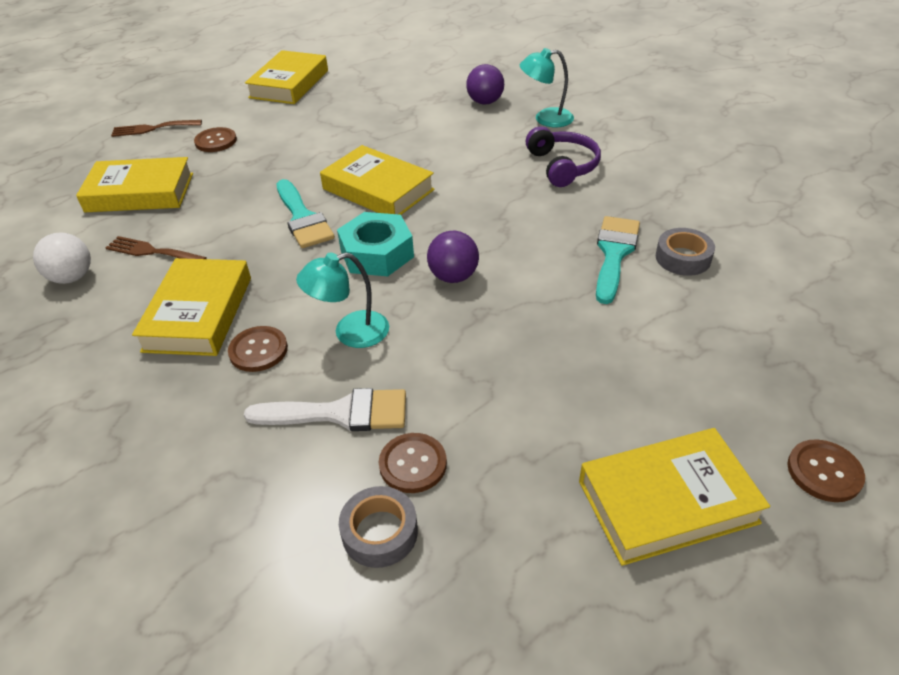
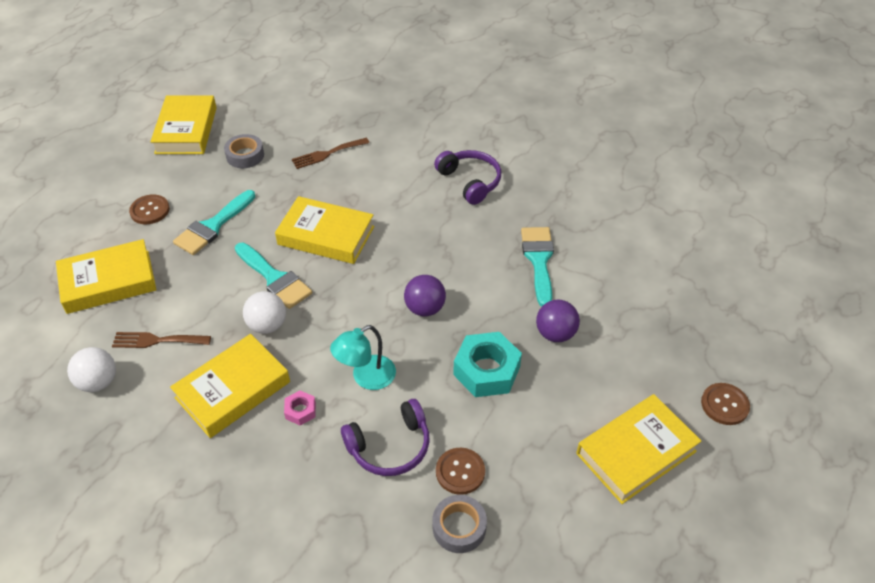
camera: 20 degrees left, 5 degrees up
(152, 128) = (77, 207): brown fork -> brown fork (327, 154)
(199, 313) = (233, 390): yellow book -> yellow book turned 60 degrees clockwise
(258, 350) = (300, 411): brown button -> pink nut
(267, 163) = (213, 226): none -> turquoise brush
(270, 259) = (267, 325): none -> white ball
(340, 413) = (390, 446): white brush -> purple headphones
(377, 253) = (354, 300): turquoise nut -> turquoise nut (486, 370)
(485, 102) = (379, 122): purple ball -> purple ball (555, 334)
(545, 119) = (438, 133): turquoise lamp -> none
(683, 258) = (589, 254): grey tape -> grey tape (245, 155)

